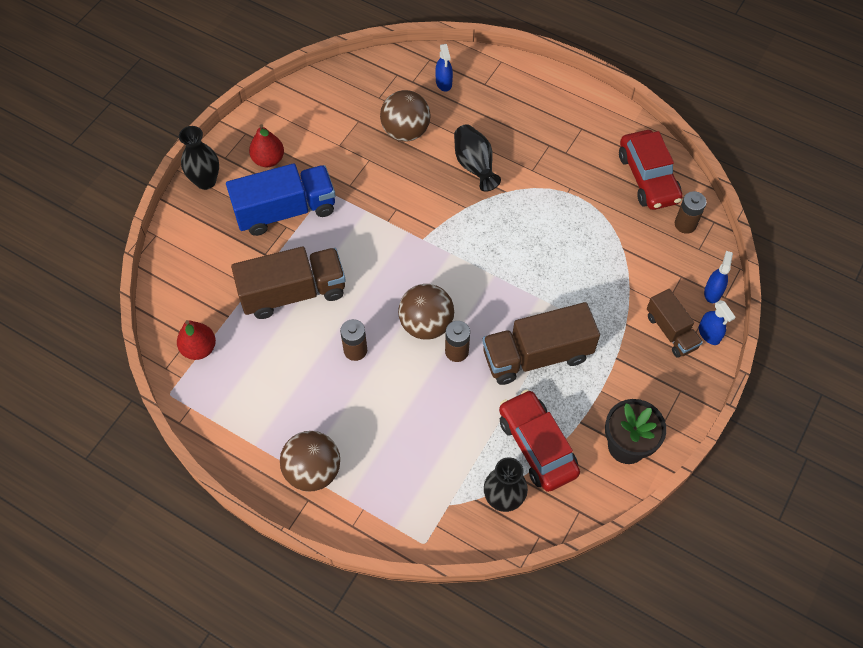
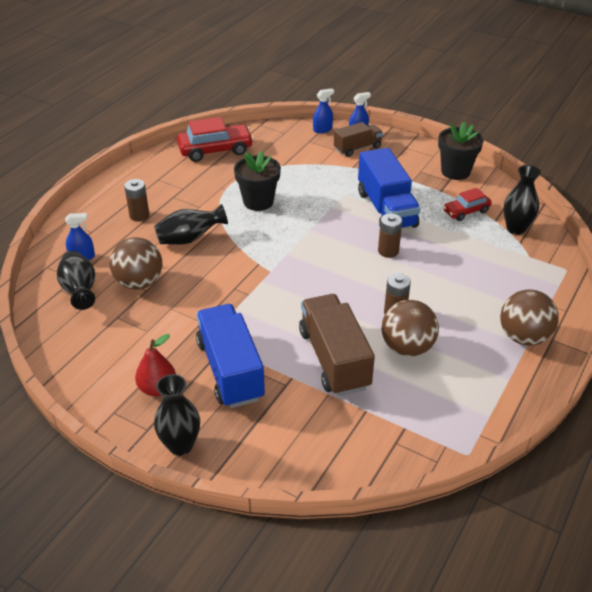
camera: 90 degrees left, 20 degrees down
(199, 348) = (408, 432): red pear -> none
(394, 88) = (80, 291): none -> black vase
(426, 324) = (363, 268): brown ball -> brown ball (407, 347)
(537, 355) = (386, 209): brown truck -> blue truck
(537, 446) = (466, 211): red car -> red car, size x0.60
(544, 224) = (258, 202): none -> black flower pot
(685, 224) = (262, 137): brown battery -> brown battery (139, 215)
(712, 292) = (322, 129): blue spray bottle -> blue spray bottle turned 135 degrees clockwise

